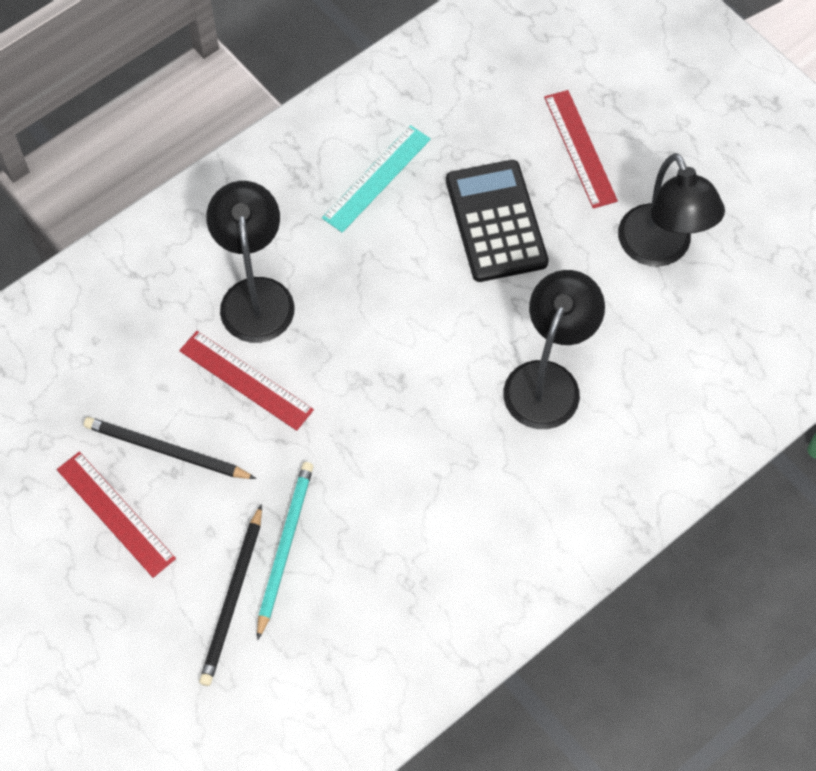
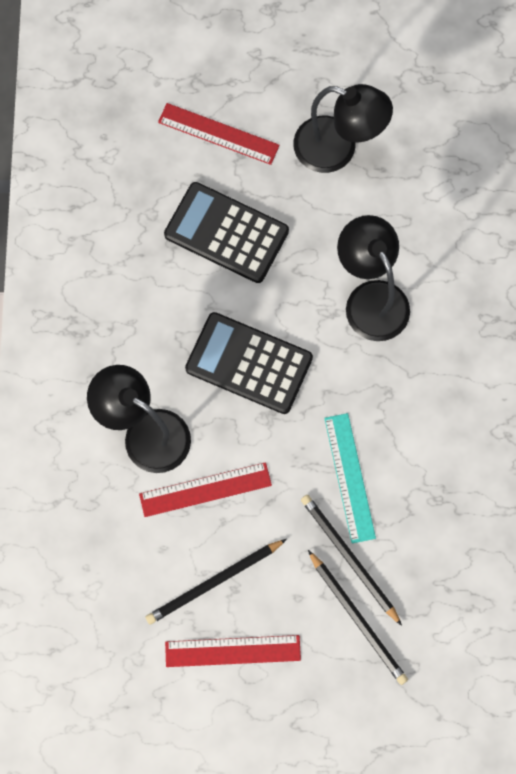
camera: 50 degrees left, 10 degrees up
(285, 547) = (349, 558): turquoise pencil -> black pencil
(376, 178) = (124, 281): turquoise ruler -> turquoise ruler (349, 477)
(393, 328) = (249, 363): none -> black calculator

